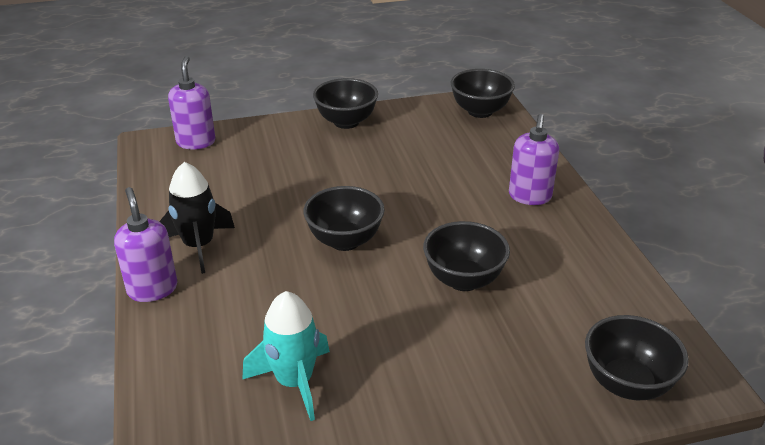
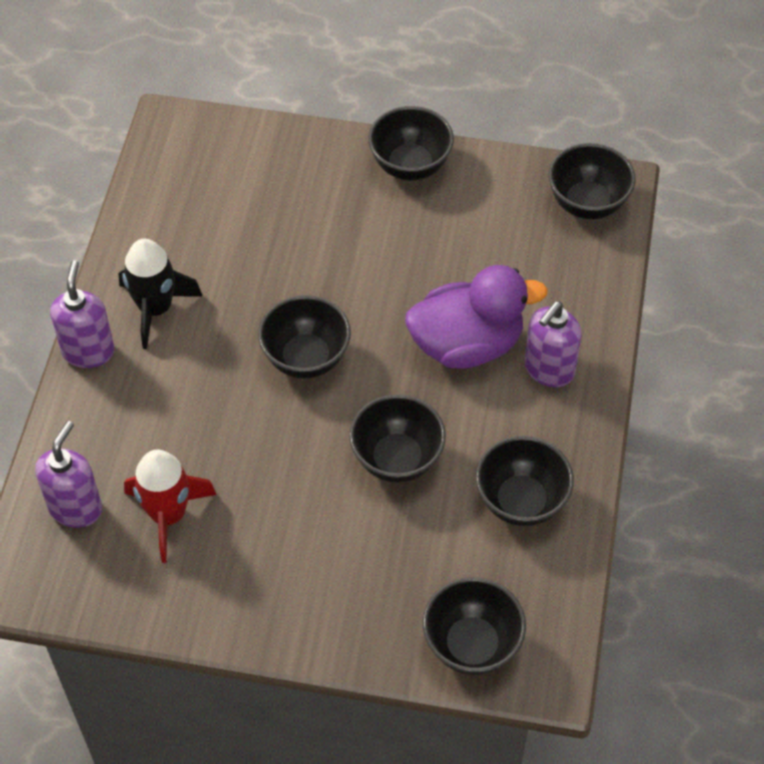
camera: 25 degrees right, 20 degrees up
(196, 142) = (220, 141): purple soap dispenser -> purple soap dispenser (76, 508)
(294, 382) = (168, 515): turquoise rocket -> red rocket
(461, 199) = (467, 345): none -> purple duck
(578, 276) = (521, 501): none -> black bowl

